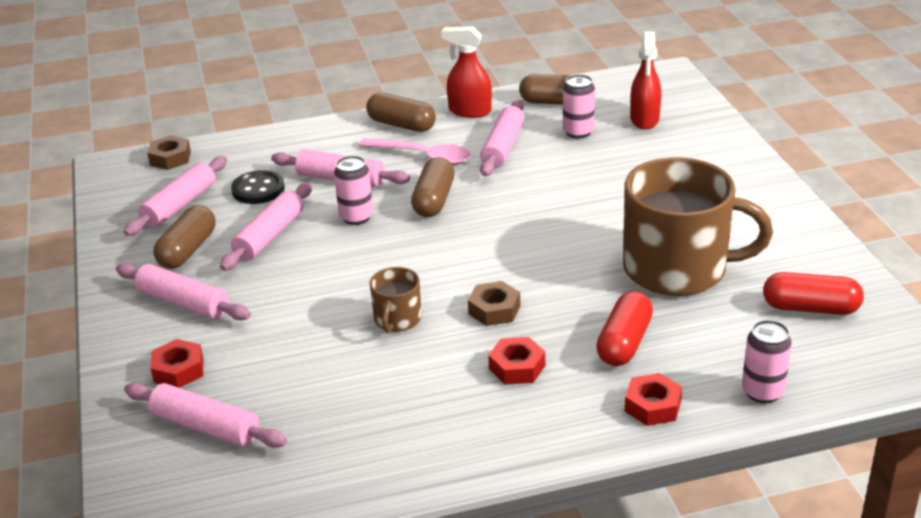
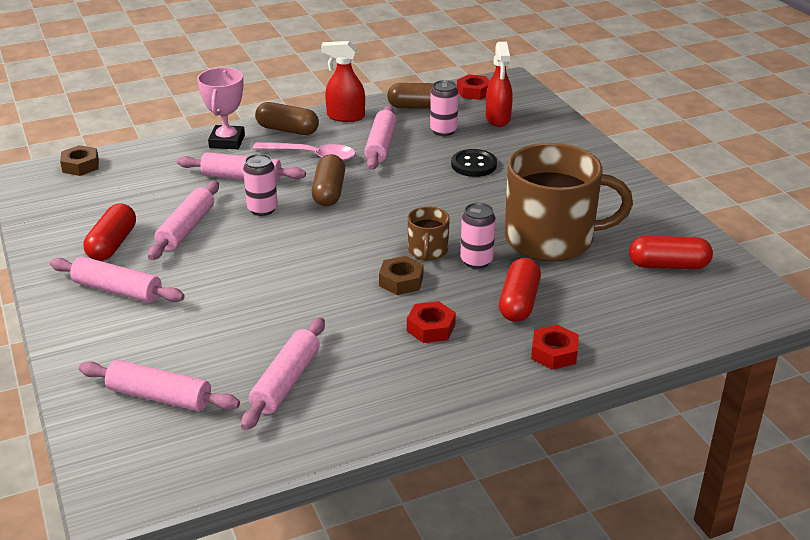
camera: 10 degrees left, 0 degrees up
(179, 205) = (97, 206): pink rolling pin -> pink rolling pin (286, 382)
(179, 370) = (124, 349): red nut -> red nut (474, 92)
(187, 250) = (112, 244): brown capsule -> red capsule
(258, 189) = (168, 189): black button -> black button (473, 165)
(332, 136) = (227, 141): none -> pink trophy
(397, 320) = (317, 294): brown mug -> brown mug (427, 251)
(762, 392) = (643, 336): pink can -> pink can (476, 261)

